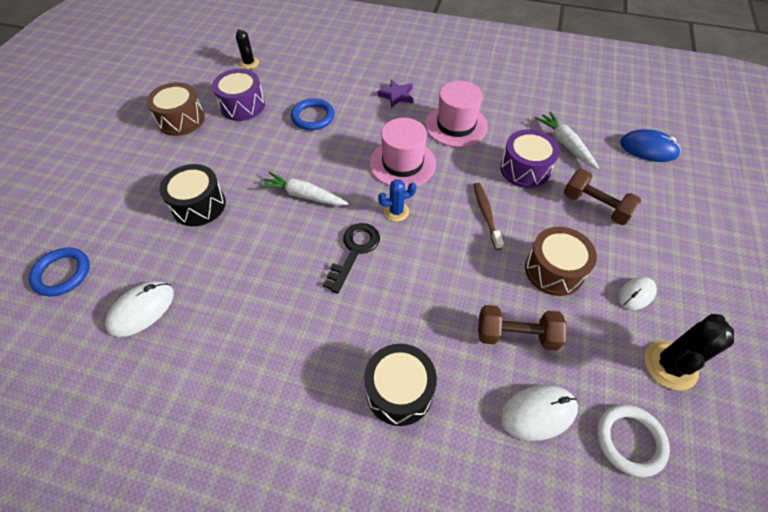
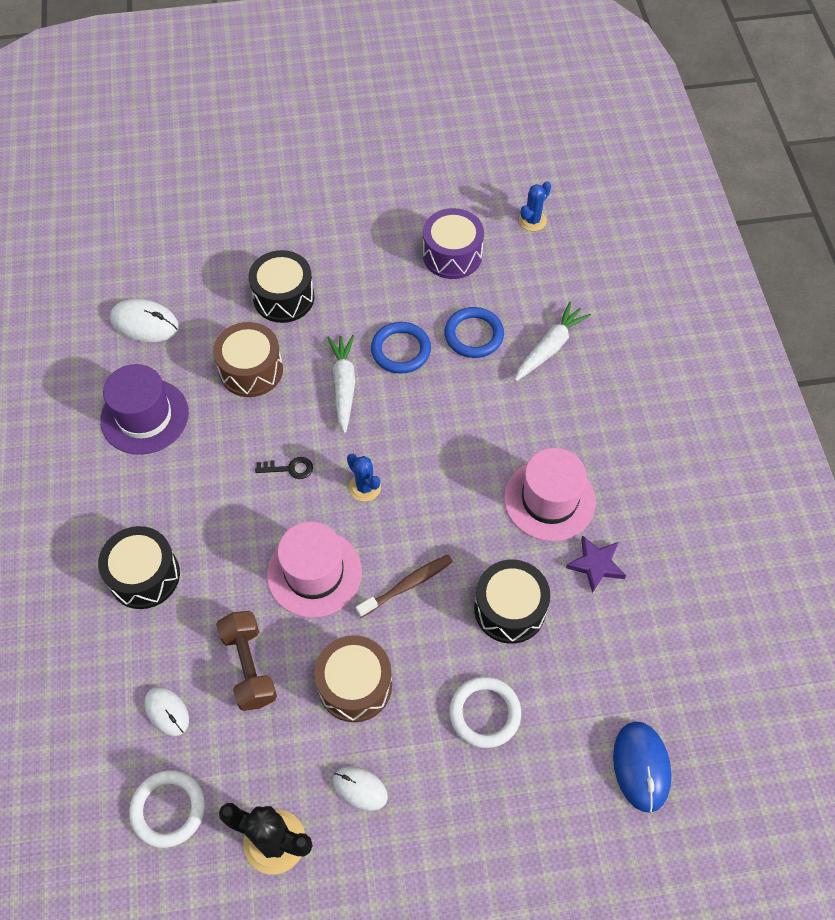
camera: 65 degrees right, 5 degrees up
(62, 273) = (156, 240): blue ring -> blue ring (401, 350)
(181, 120) = (396, 211): brown drum -> brown drum (251, 370)
(238, 340) = (144, 416): none -> purple hat
(249, 63) = (532, 221): black cactus -> blue cactus
(354, 251) = (290, 468): black key -> black key, size x0.57
(396, 96) = (568, 409): purple star -> purple star (596, 564)
(402, 163) = (445, 464): pink hat -> pink hat (314, 573)
(525, 169) = (509, 609): purple drum -> black drum
(538, 413) = (167, 712): white mouse -> white mouse, size x0.66
(565, 144) = (587, 648): white carrot -> white carrot (550, 347)
(595, 206) = (485, 713): brown dumbbell -> white ring

